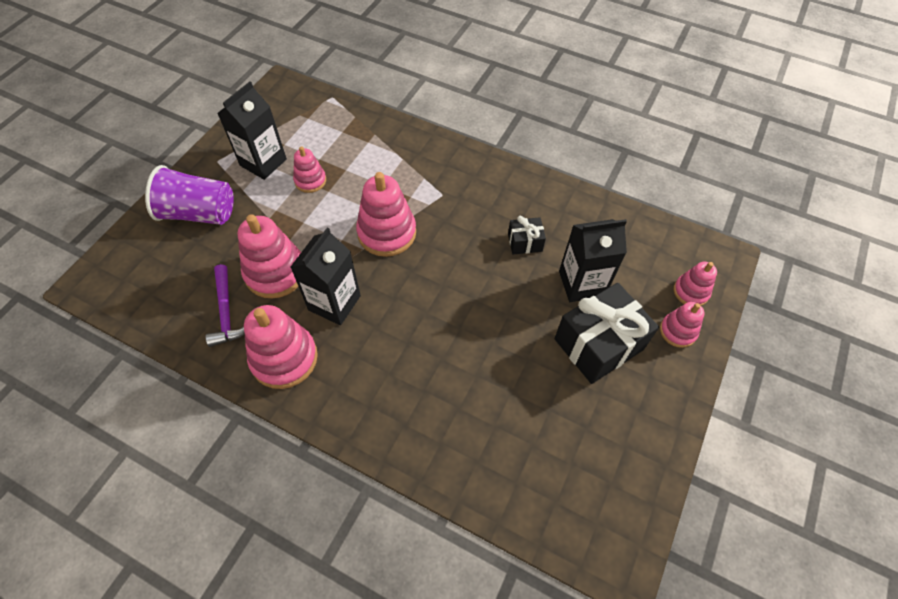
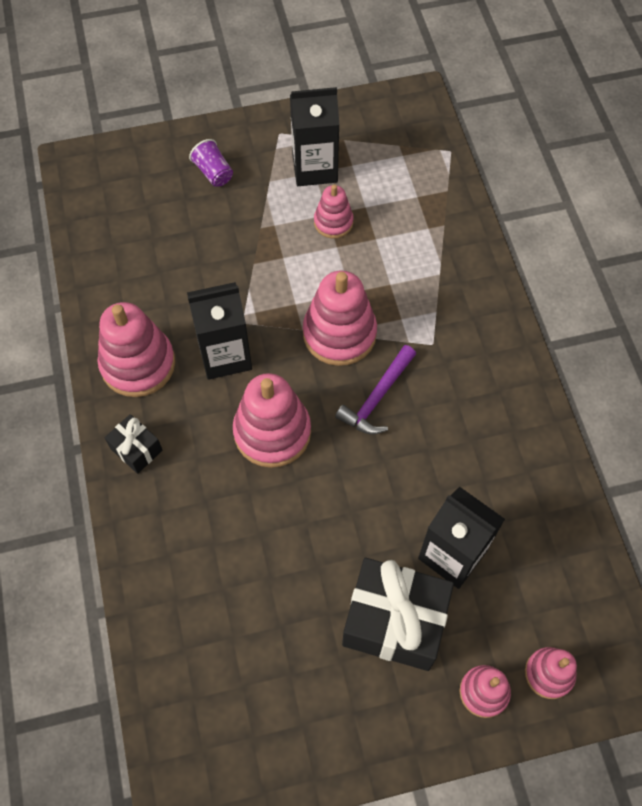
camera: 50 degrees right, 5 degrees up
(199, 213) = (213, 172): purple cup -> purple cup, size x0.51
(226, 312) = (140, 282): purple hammer -> purple hammer (377, 397)
(275, 272) = (211, 283): pink stacking toy -> pink stacking toy (272, 432)
(525, 242) = (450, 463): black gift -> black gift (136, 449)

